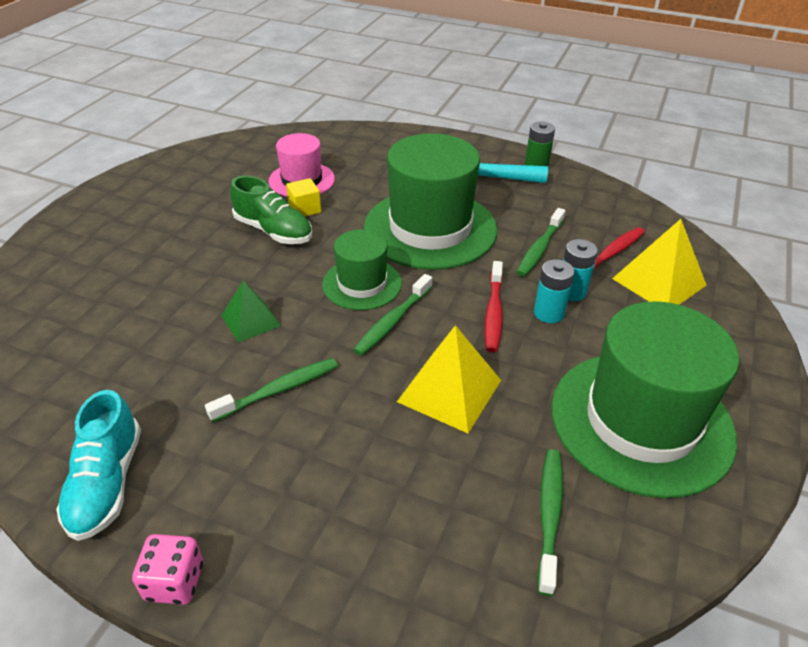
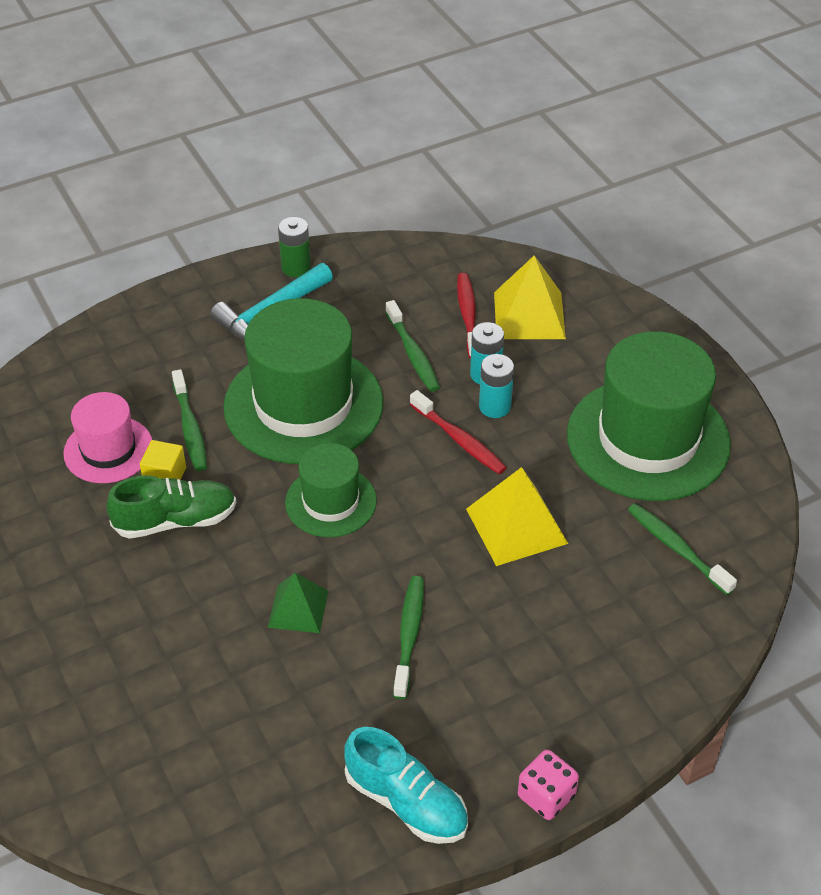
camera: 50 degrees left, 5 degrees up
(392, 321) = (402, 511): green toothbrush -> green toothbrush (190, 428)

